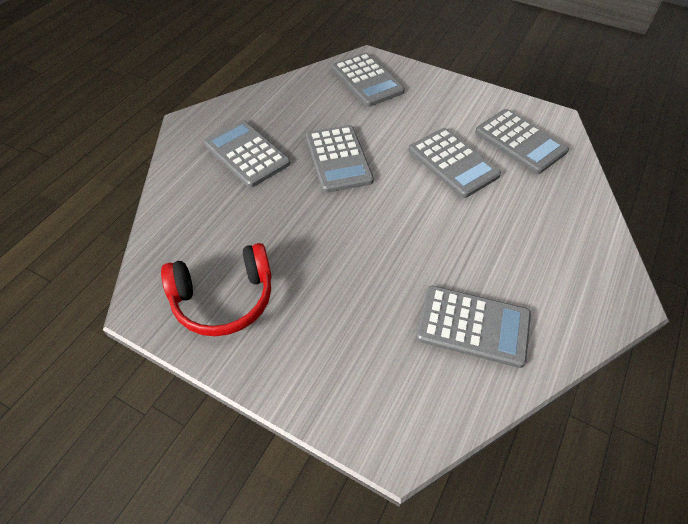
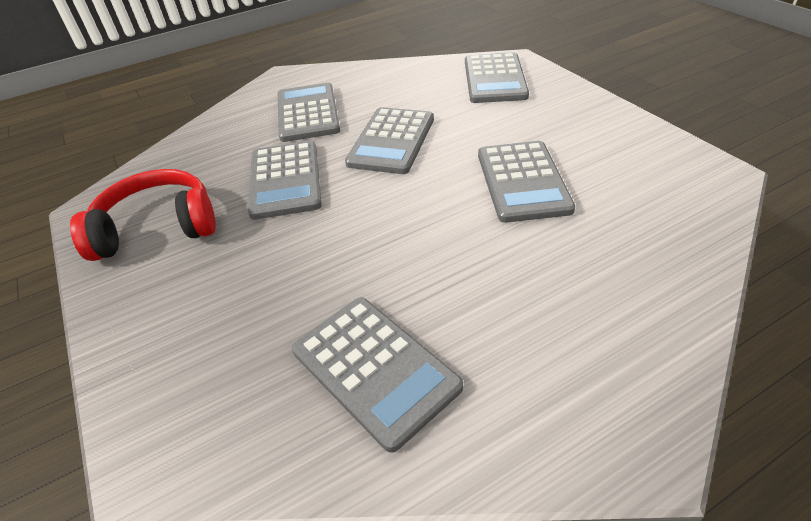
camera: 35 degrees right, 10 degrees down
(224, 299) = (157, 227): red headphones -> red headphones turned 150 degrees clockwise
(520, 141) = (639, 184): grey calculator -> grey calculator (285, 180)

